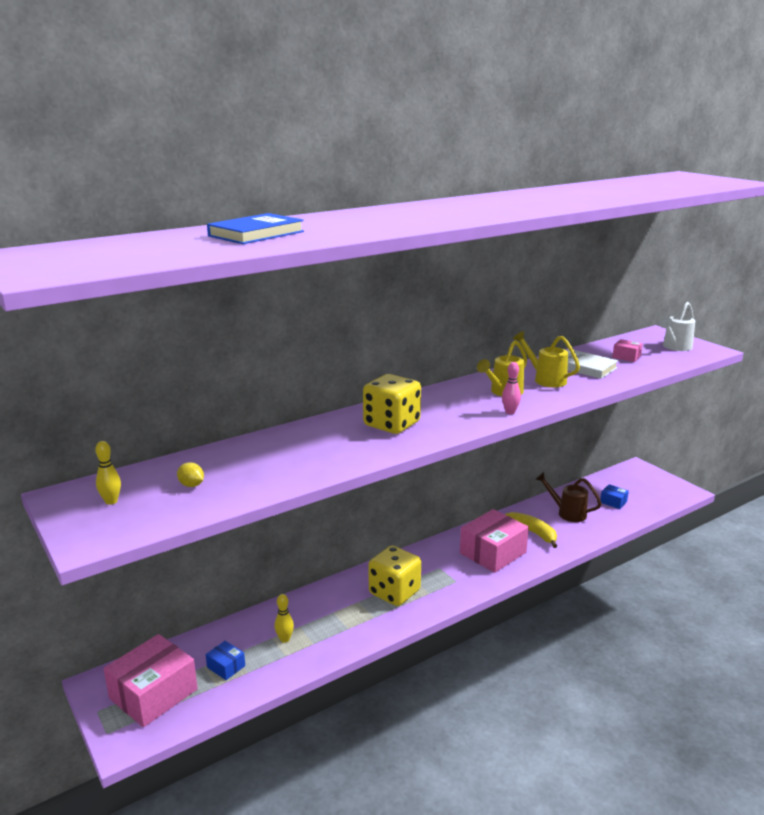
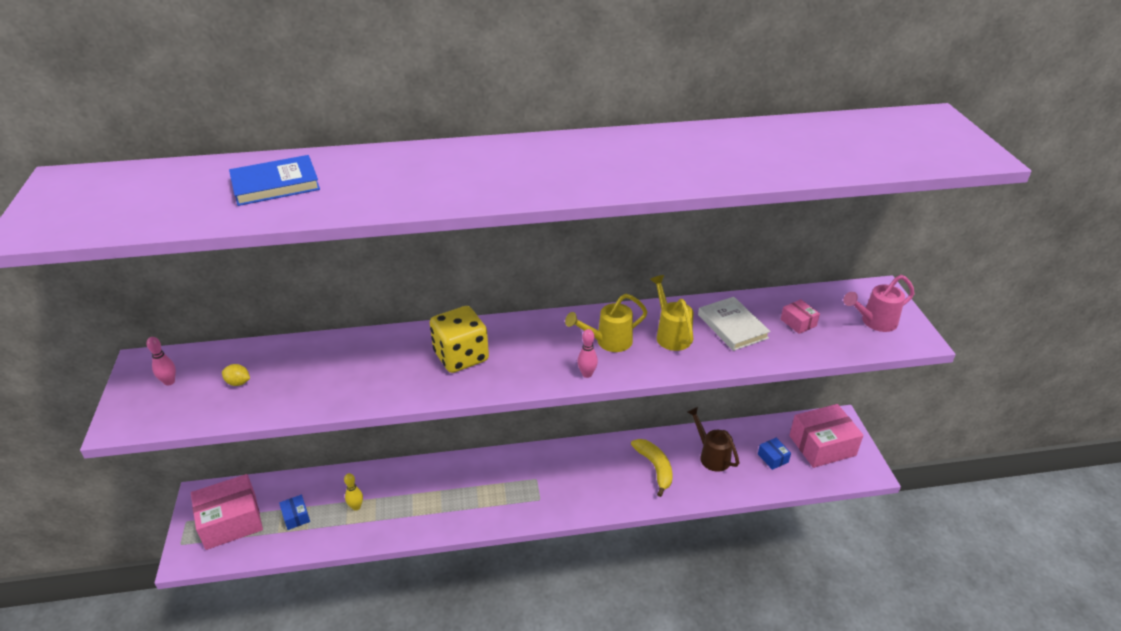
camera: 25 degrees right, 15 degrees up
(111, 501) = (169, 382): yellow bowling pin -> pink bowling pin
(191, 485) = (238, 383): yellow lemon -> yellow lemon turned 45 degrees counterclockwise
(394, 592) = (477, 491): yellow dice -> none
(493, 553) = (598, 479): pink box -> pink box (822, 445)
(675, 347) = (874, 322): white watering can -> pink watering can

